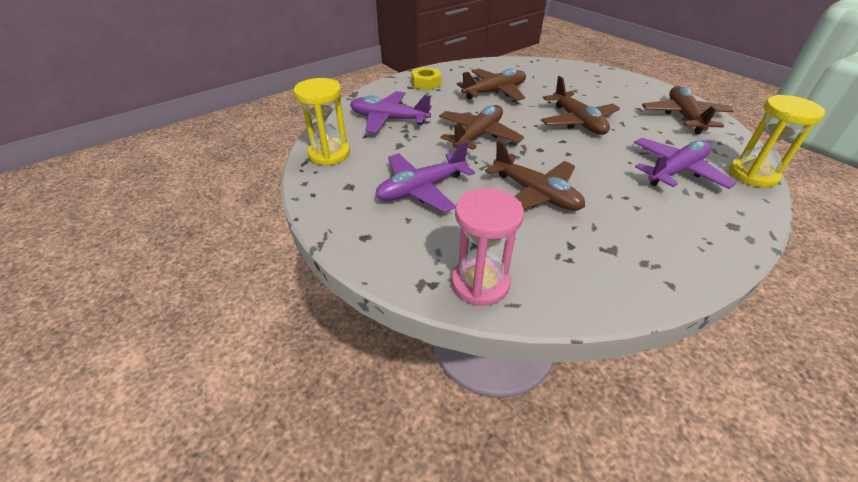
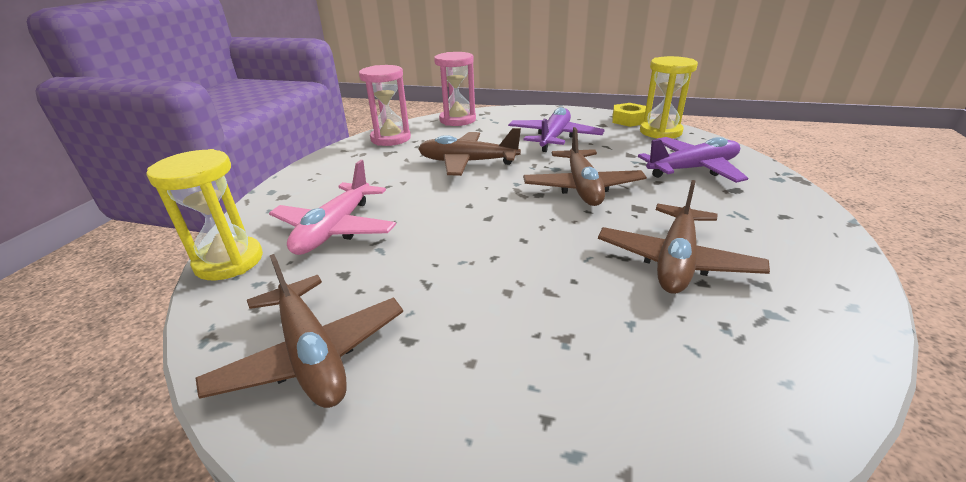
camera: 145 degrees right, 10 degrees down
(426, 83) = (785, 231): yellow nut -> yellow nut (628, 120)
(577, 122) = (493, 254): brown plane -> none
(598, 280) = (391, 138): none -> pink hourglass
(676, 171) = (335, 229): purple plane -> pink plane

